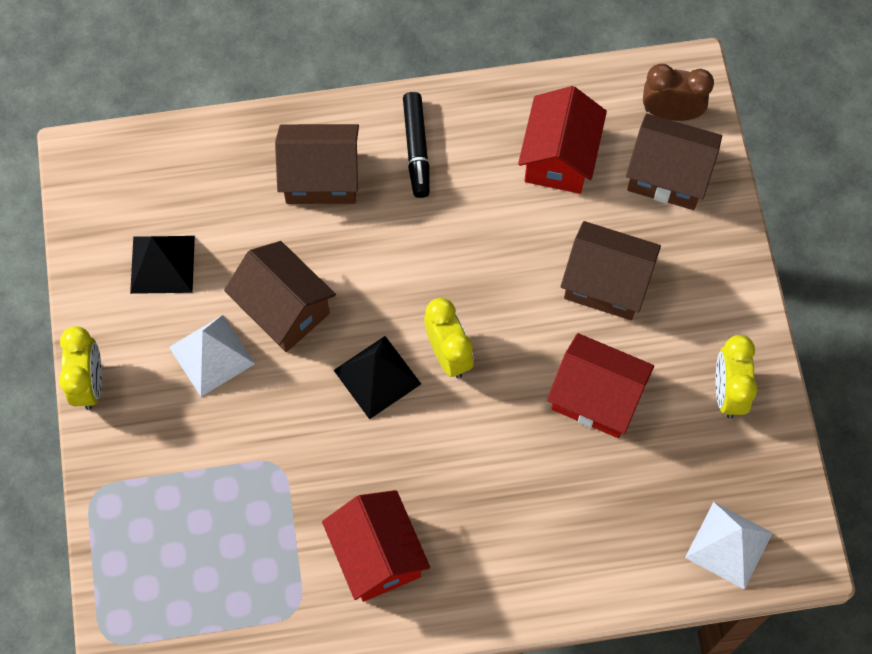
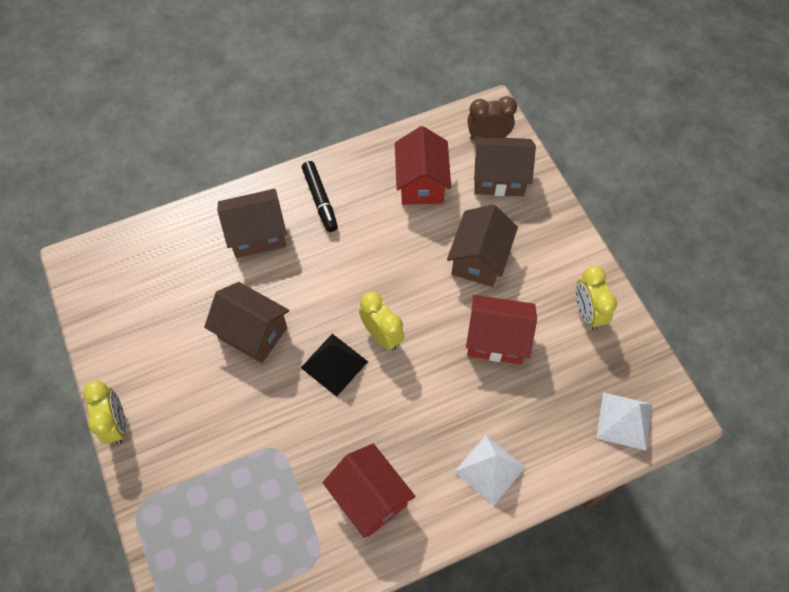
camera: 15 degrees left, 5 degrees down
(162, 264) = (154, 322): black pyramid -> none
(212, 355) = (206, 379): white pyramid -> white pyramid (489, 469)
(606, 284) = (479, 259): brown house -> brown house turned 75 degrees counterclockwise

